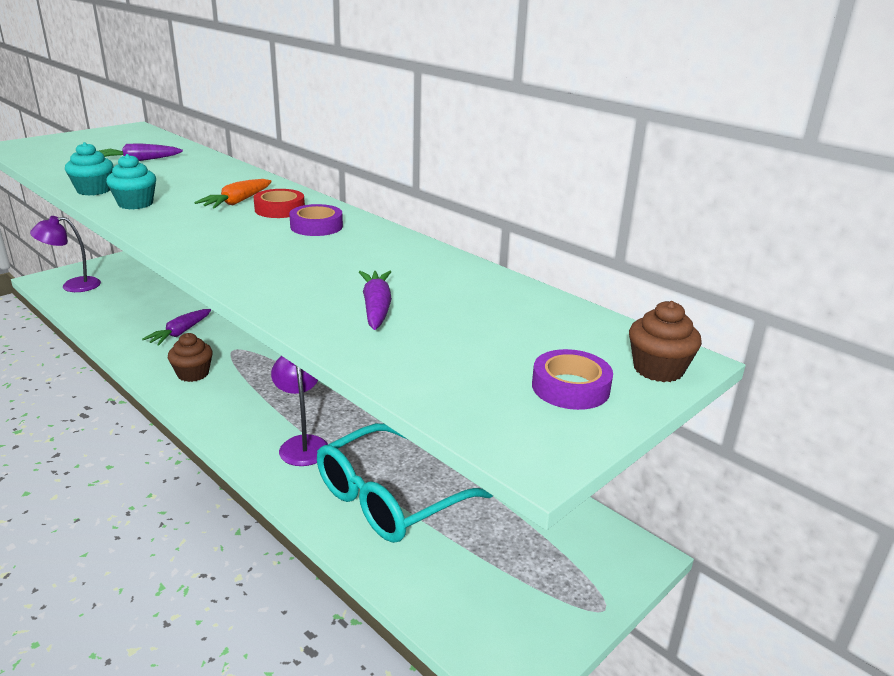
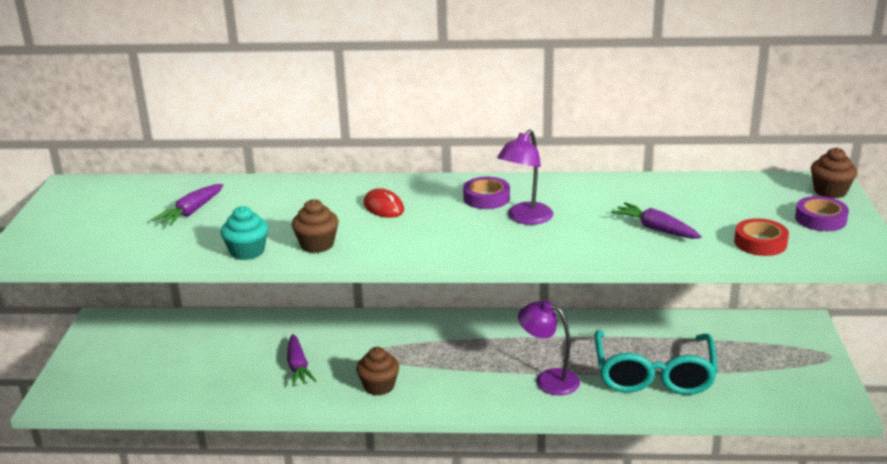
camera: 40 degrees left, 0 degrees up
(73, 286) = (98, 388): purple lamp -> purple lamp (525, 218)
(135, 204) = (317, 245): turquoise cupcake -> brown cupcake
(237, 202) = (383, 207): orange carrot -> red mouse
(279, 209) = (428, 198): red tape -> red tape (760, 243)

